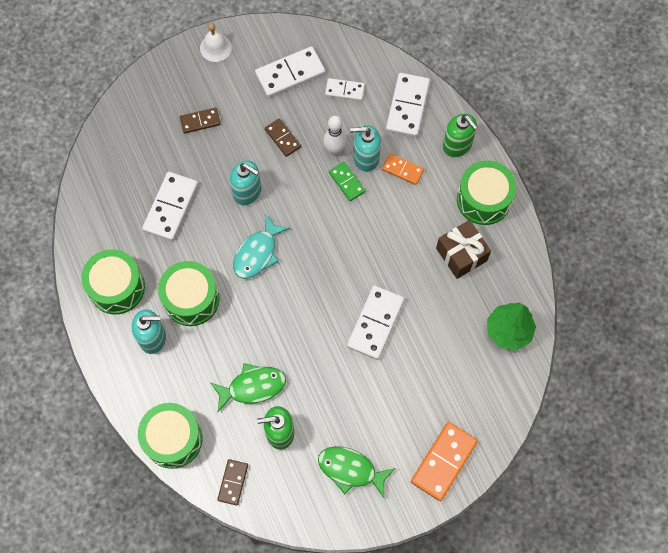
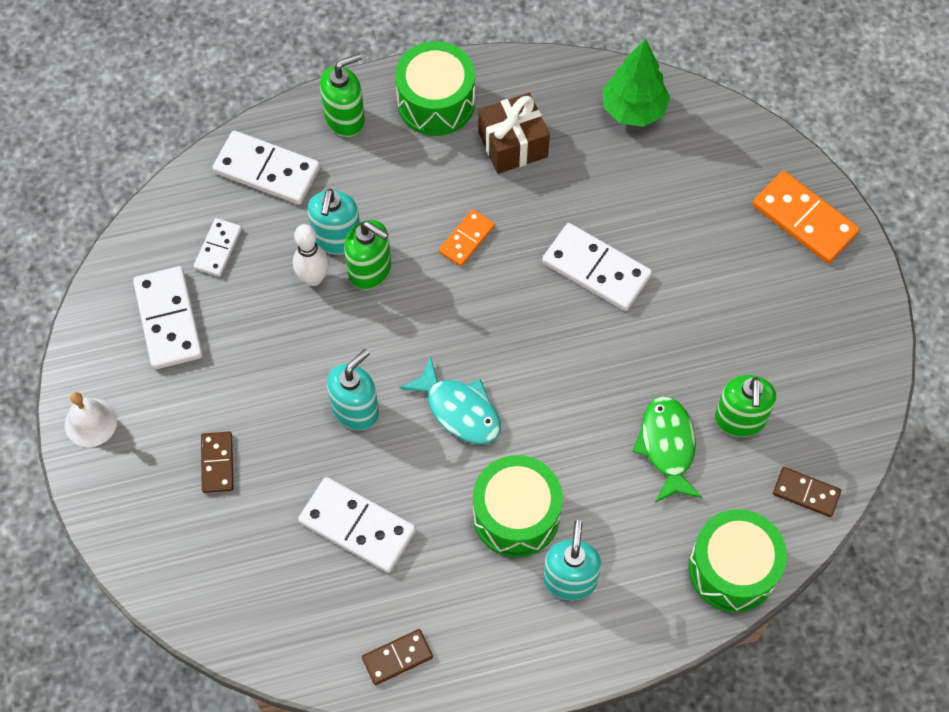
camera: 80 degrees left, 5 degrees down
(117, 287) = (477, 625): green drum -> none
(282, 138) = (277, 347): brown domino -> brown domino (397, 658)
(347, 182) = (370, 270): green domino -> green soap dispenser
(351, 470) = (803, 335): green fish -> none
(402, 170) = (367, 194): orange domino -> orange domino (466, 239)

